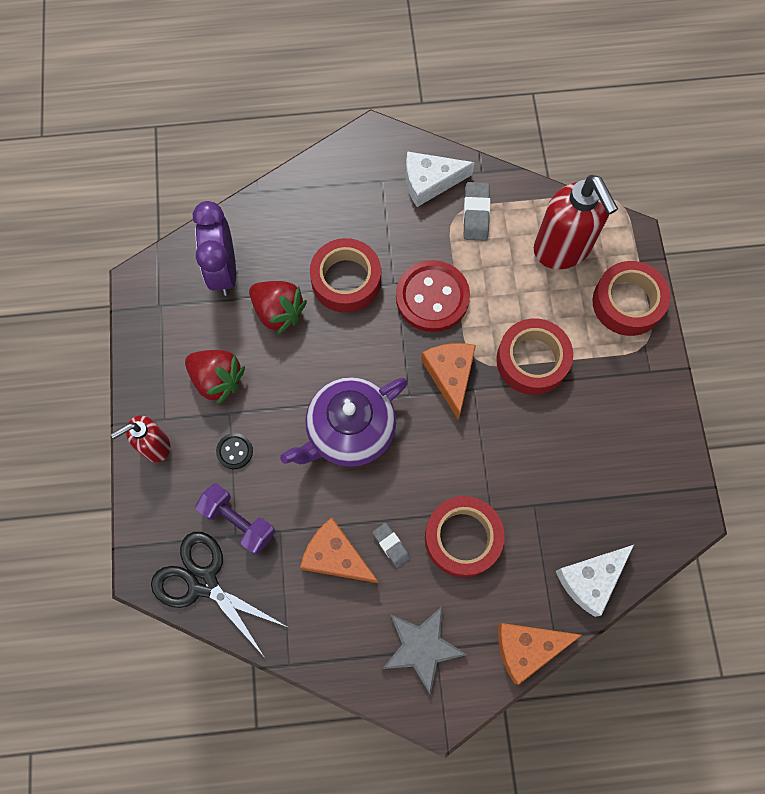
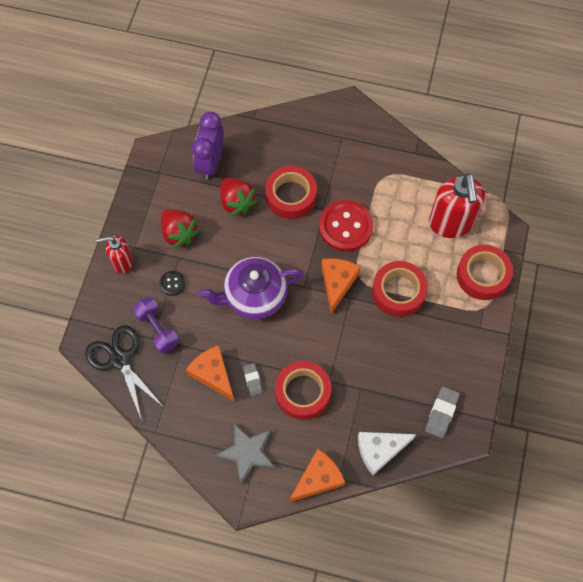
camera: 20 degrees right, 5 degrees down
(430, 182) = (375, 148): white cheese -> none
(476, 214) = (399, 180): grey eraser -> grey eraser (441, 413)
(527, 648) = (318, 479): orange cheese -> orange cheese turned 135 degrees clockwise

